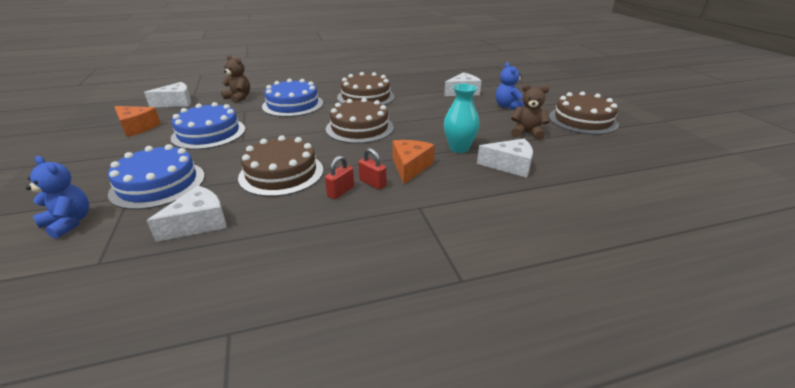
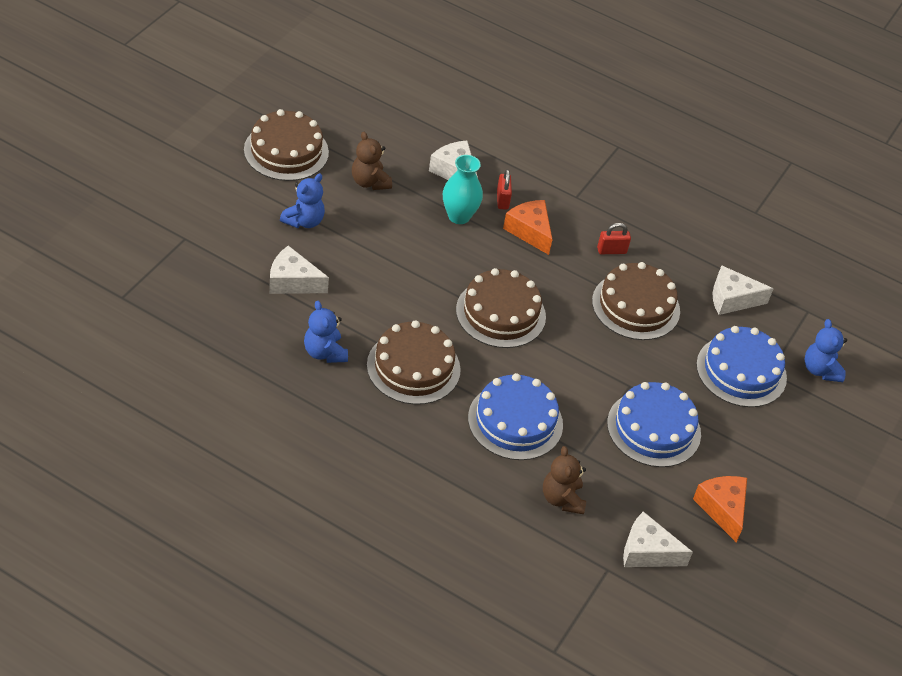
camera: 140 degrees left, 15 degrees up
(372, 183) = (579, 239): red padlock -> red padlock (502, 200)
(407, 85) = (324, 352): none -> blue teddy bear
(410, 167) = (529, 231): orange cheese -> orange cheese turned 90 degrees clockwise

